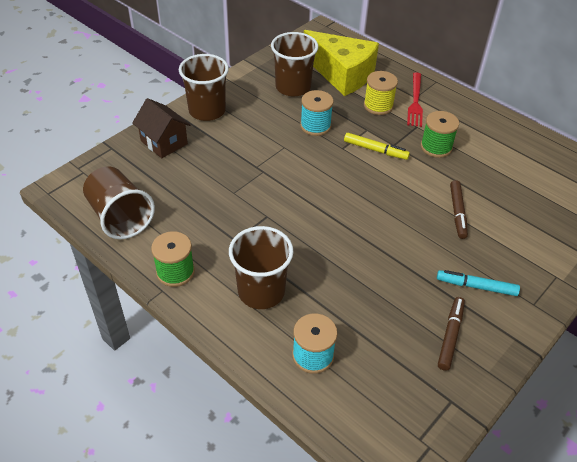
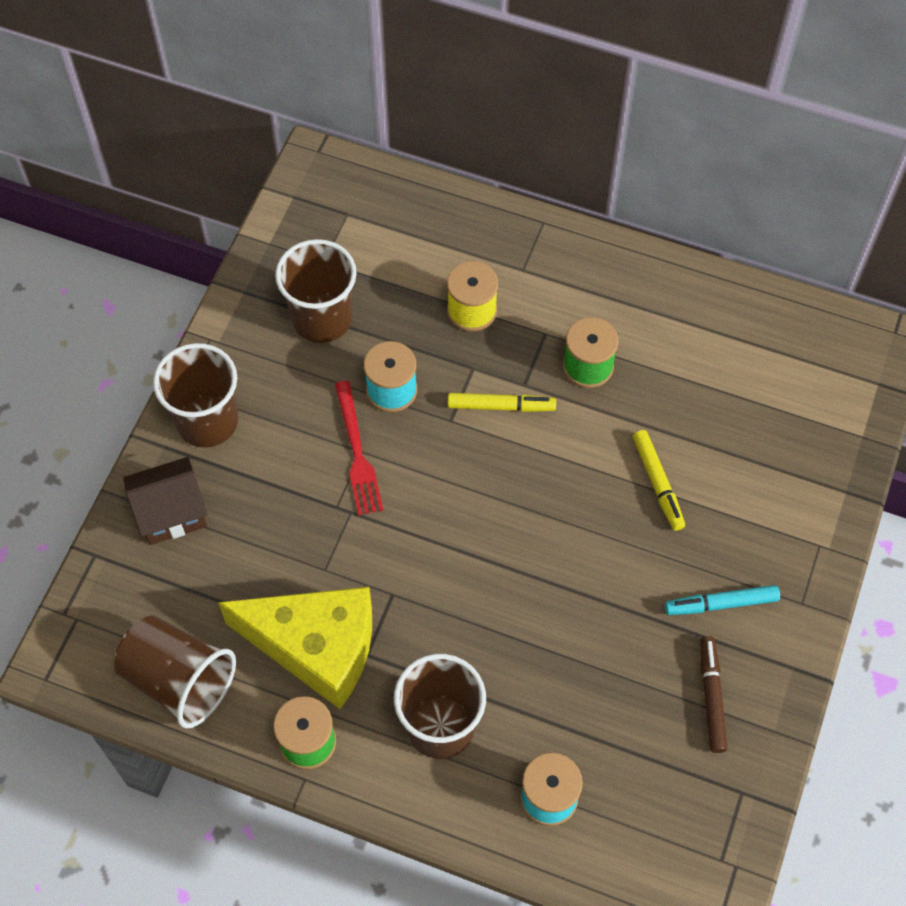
camera: 20 degrees left, 15 degrees up
(164, 142) = (171, 513): brown house -> brown house turned 45 degrees counterclockwise
(342, 74) = (389, 260): yellow cheese -> yellow cheese (316, 647)
(415, 101) = (525, 280): red fork -> red fork (357, 452)
(457, 212) = (658, 483): brown marker -> yellow marker

